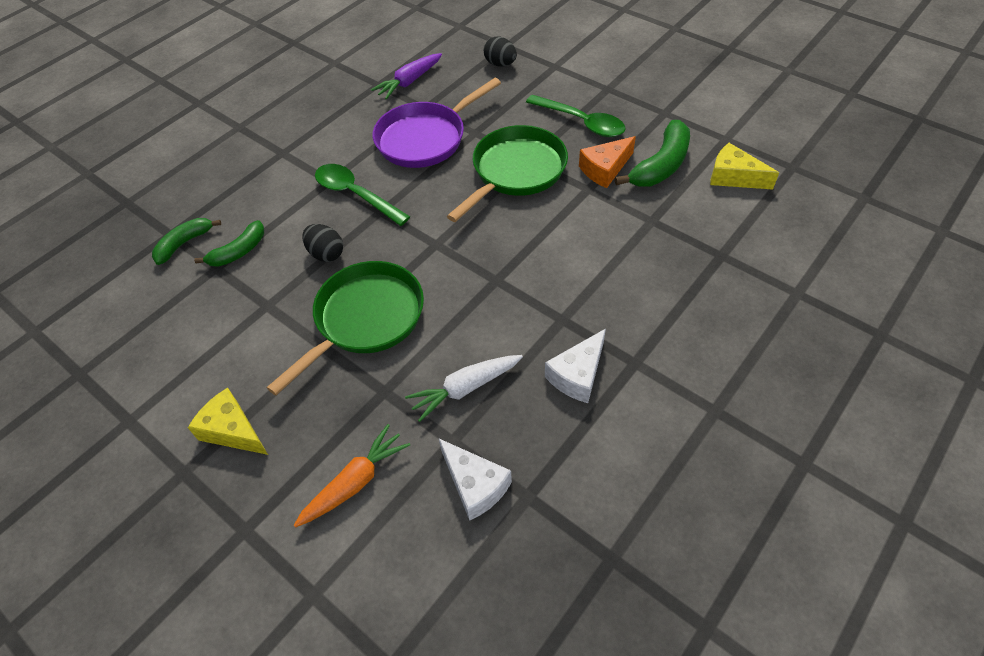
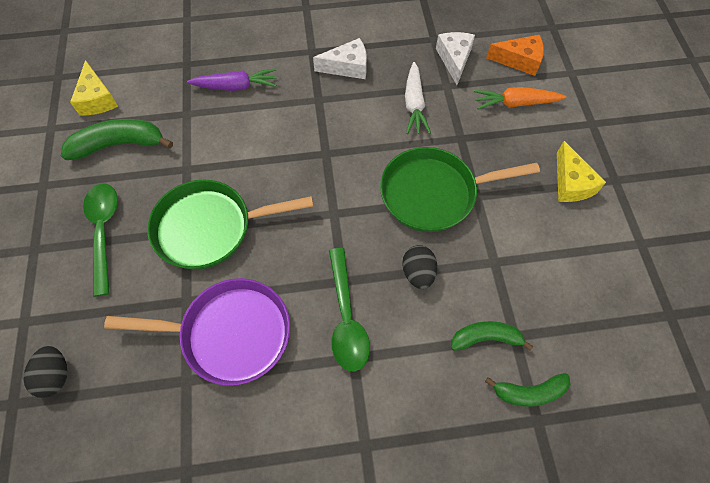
camera: 140 degrees left, 10 degrees up
(409, 82) = (156, 440): purple carrot -> purple carrot (236, 86)
(464, 389) = (414, 105): white carrot -> white carrot turned 75 degrees clockwise
(605, 169) = (154, 174): orange cheese -> orange cheese (519, 61)

